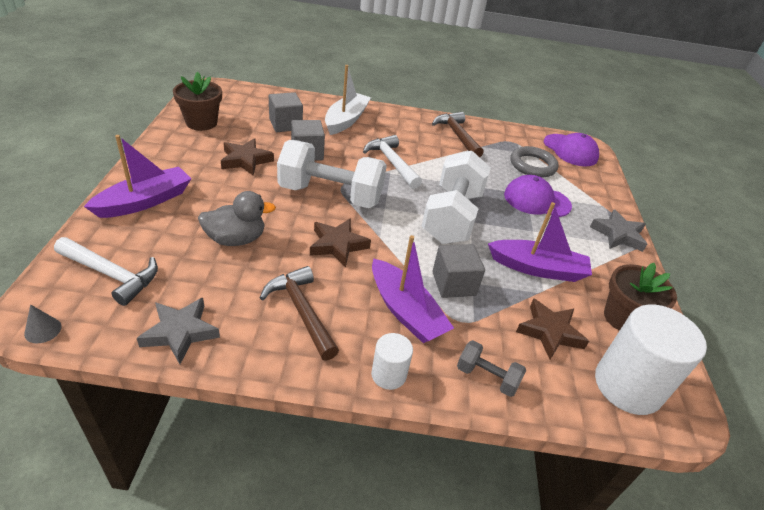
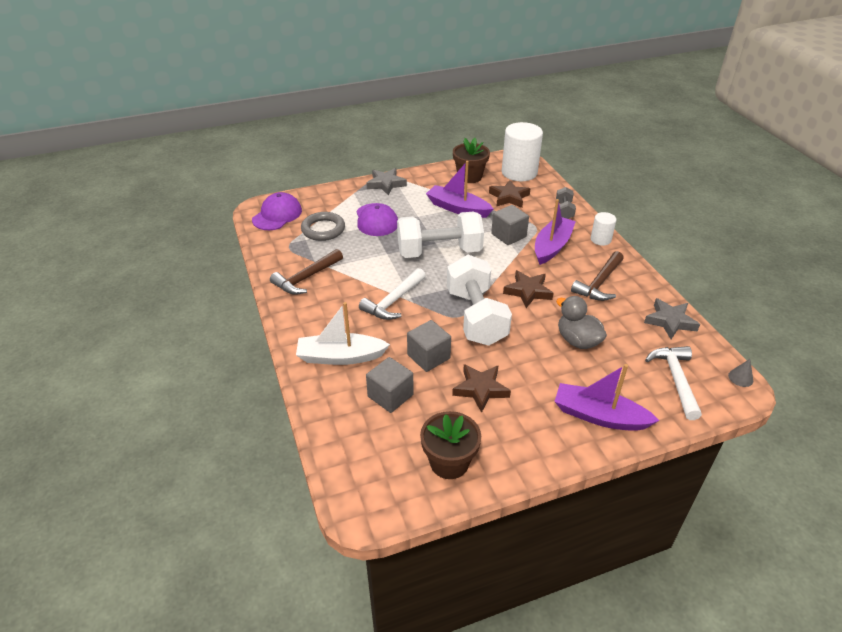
camera: 110 degrees left, 0 degrees up
(538, 268) = (457, 208): purple boat -> purple boat turned 45 degrees counterclockwise

